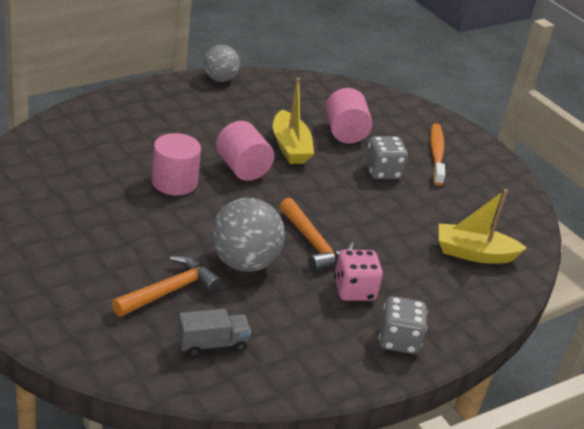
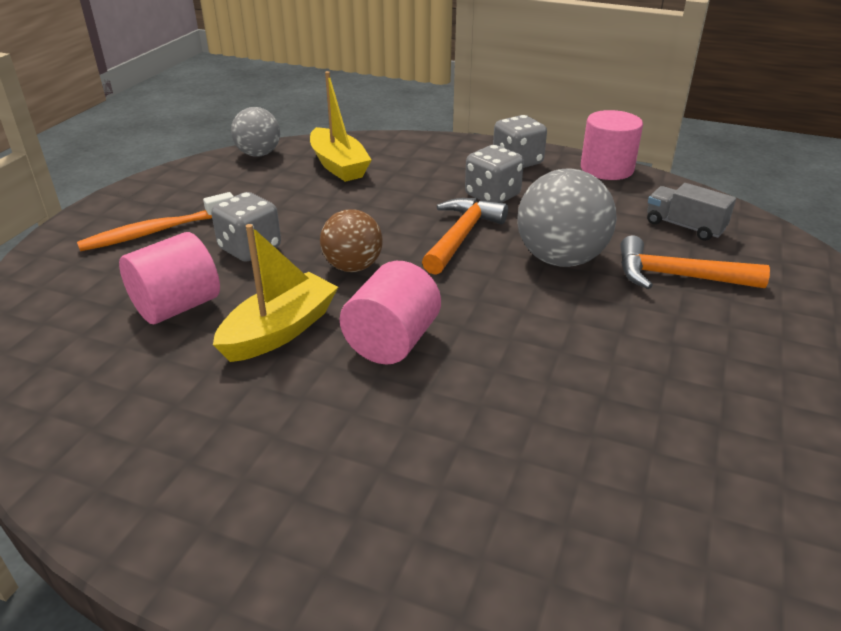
camera: 120 degrees left, 0 degrees up
(174, 182) = (511, 377): pink cylinder -> pink cylinder (607, 169)
(220, 79) = (115, 520): grey ball -> grey ball (258, 154)
(324, 191) = (353, 267): none -> brown ball
(354, 290) = (492, 195): pink dice -> grey dice

